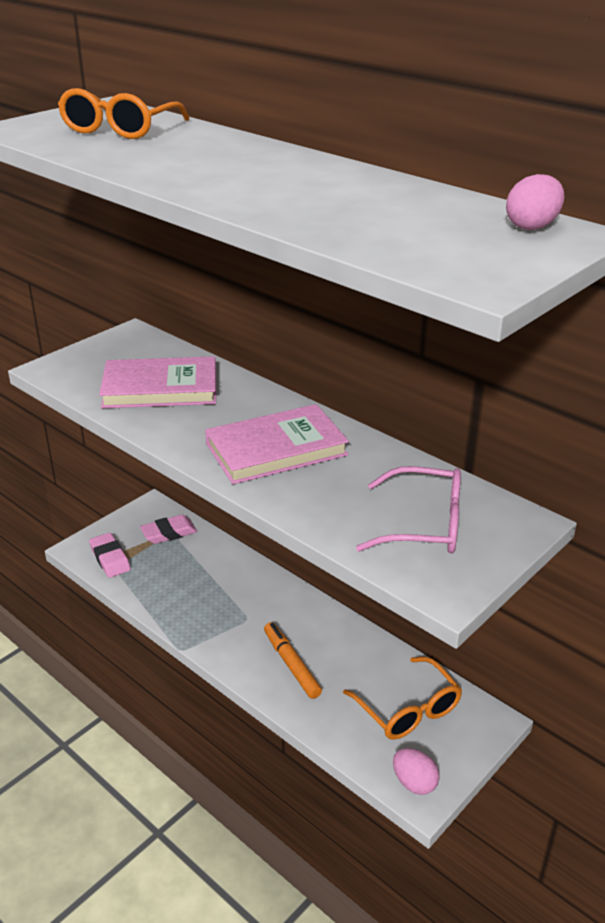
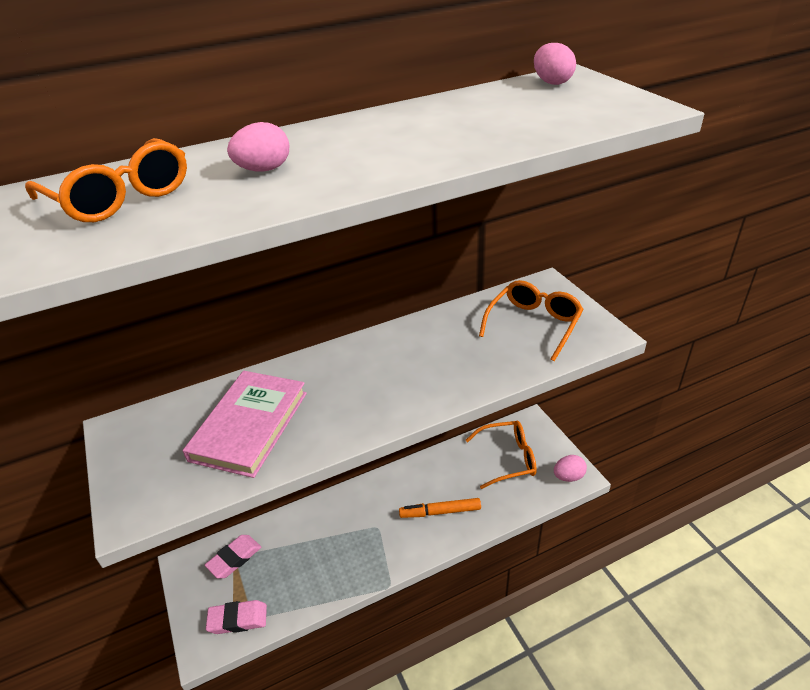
camera: 65 degrees left, 5 degrees up
(169, 533) = (234, 558): pink eraser -> pink eraser turned 45 degrees clockwise
(189, 155) = (264, 170): none -> pink egg
(276, 449) = (402, 372): pink book -> none
(423, 525) = (533, 325): pink glasses -> orange glasses

